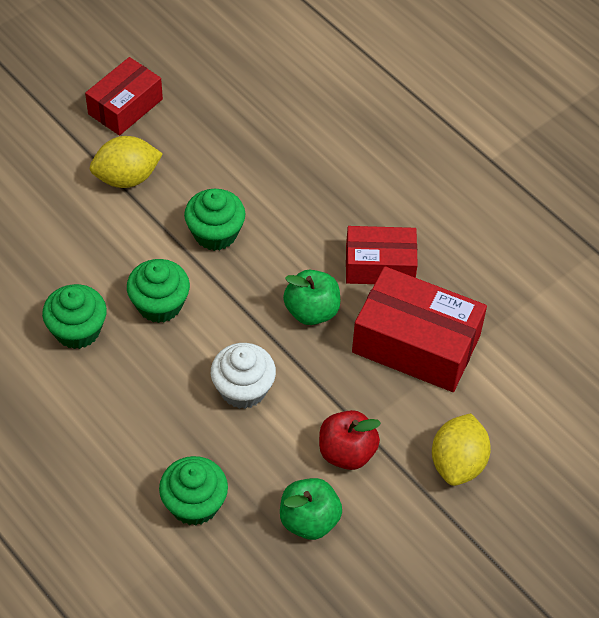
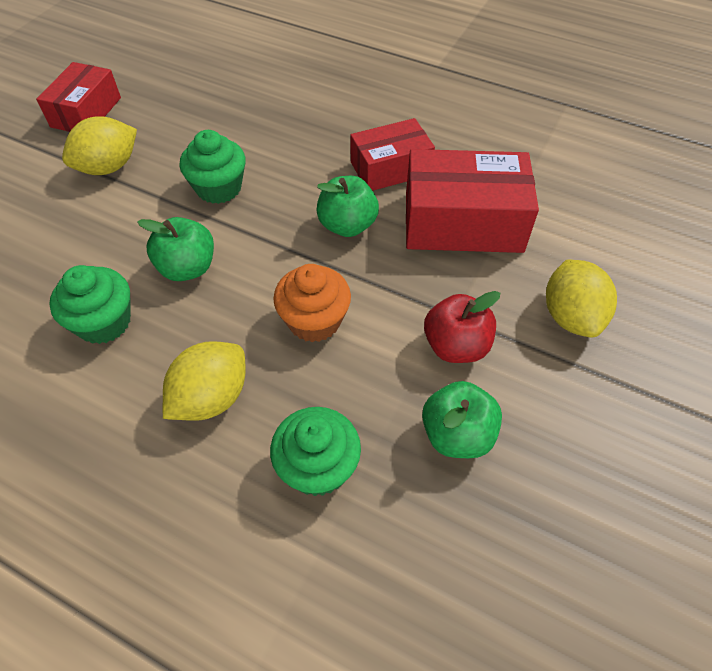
camera: 20 degrees left, 0 degrees up
(137, 423) = (211, 398): none -> yellow lemon
(159, 304) = (187, 268): green cupcake -> green apple
(243, 389) = (314, 320): white cupcake -> orange cupcake

